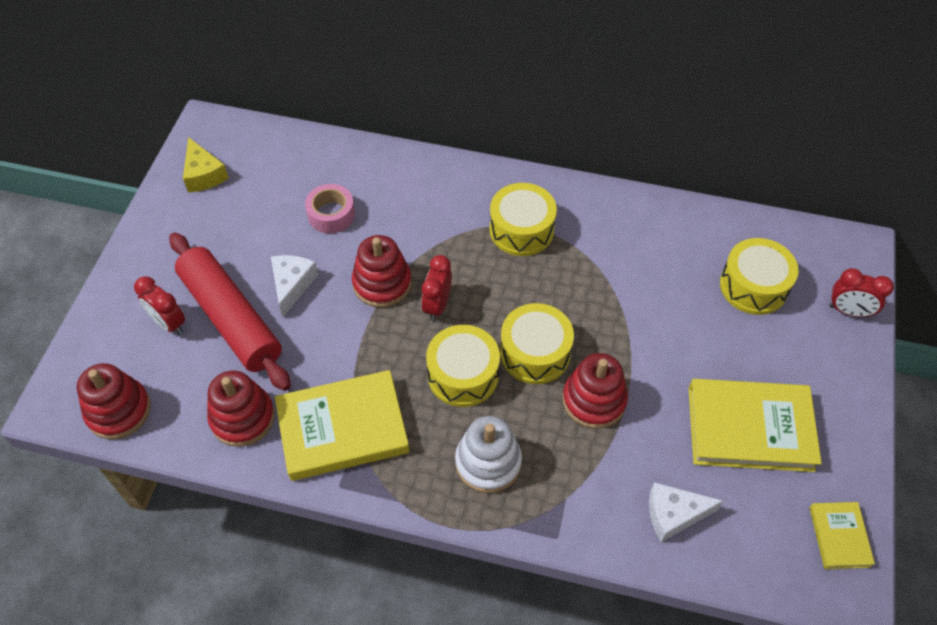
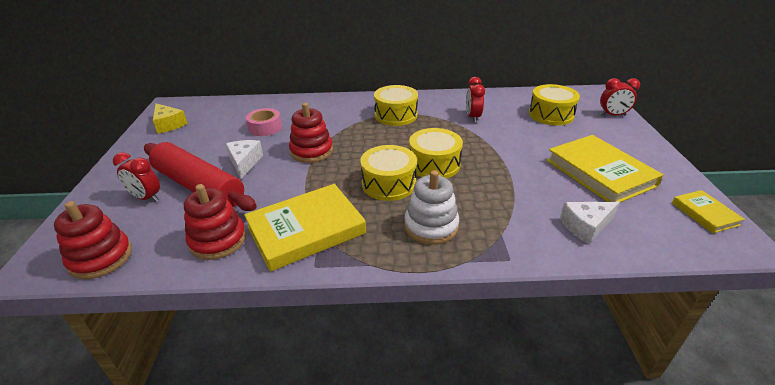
camera: 15 degrees left, 20 degrees down
(437, 305) = (355, 154): red clock -> red clock (472, 117)
(594, 400) = (488, 179): red stacking toy -> none
(750, 428) = (599, 173): yellow book -> yellow book turned 75 degrees clockwise

